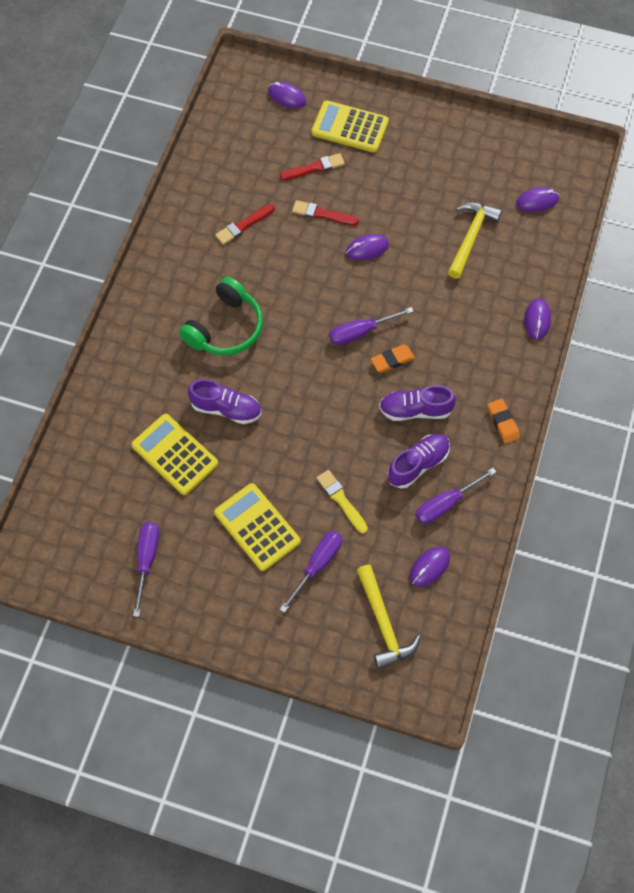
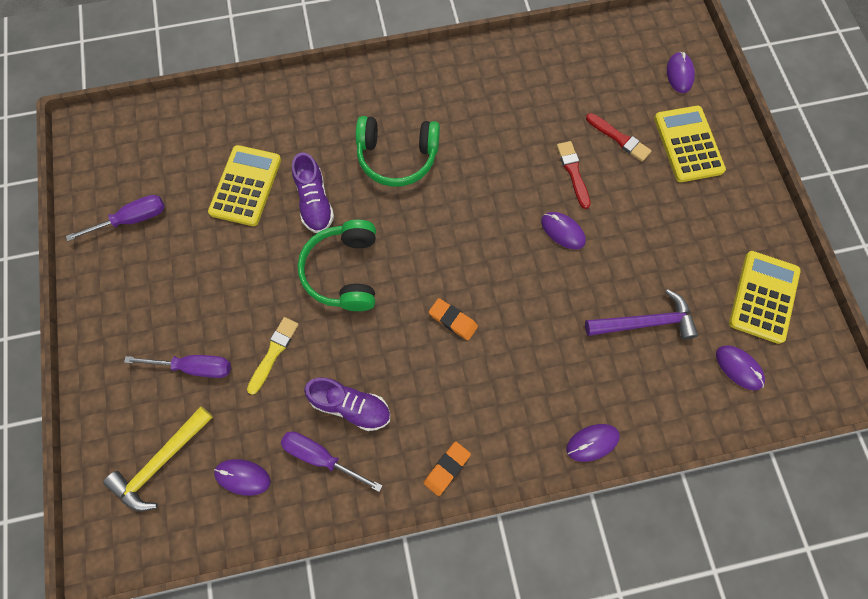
camera: 60 degrees right, 5 degrees up
(244, 225) = (514, 114): red brush -> none
(257, 527) = (208, 292): yellow calculator -> yellow calculator (763, 297)
(303, 416) = (344, 272): none -> green headphones
(360, 332) = (465, 274): purple screwdriver -> none
(415, 410) = (410, 371): purple shoe -> none
(470, 237) = (645, 322): yellow hammer -> purple hammer

